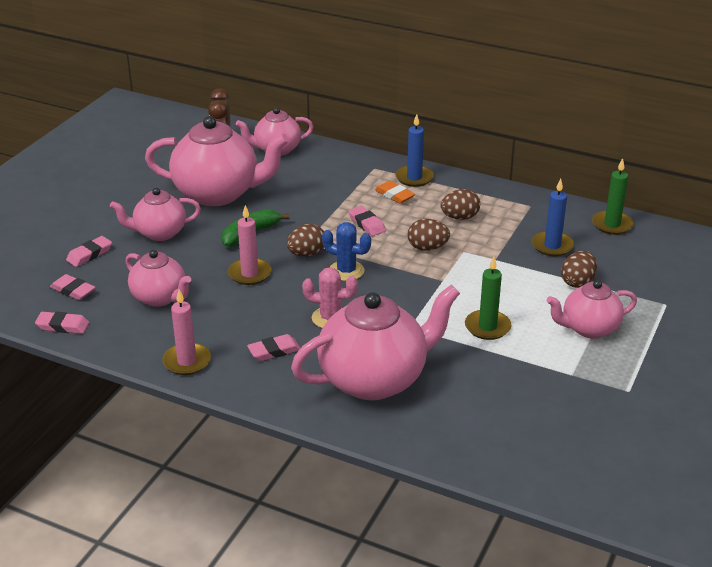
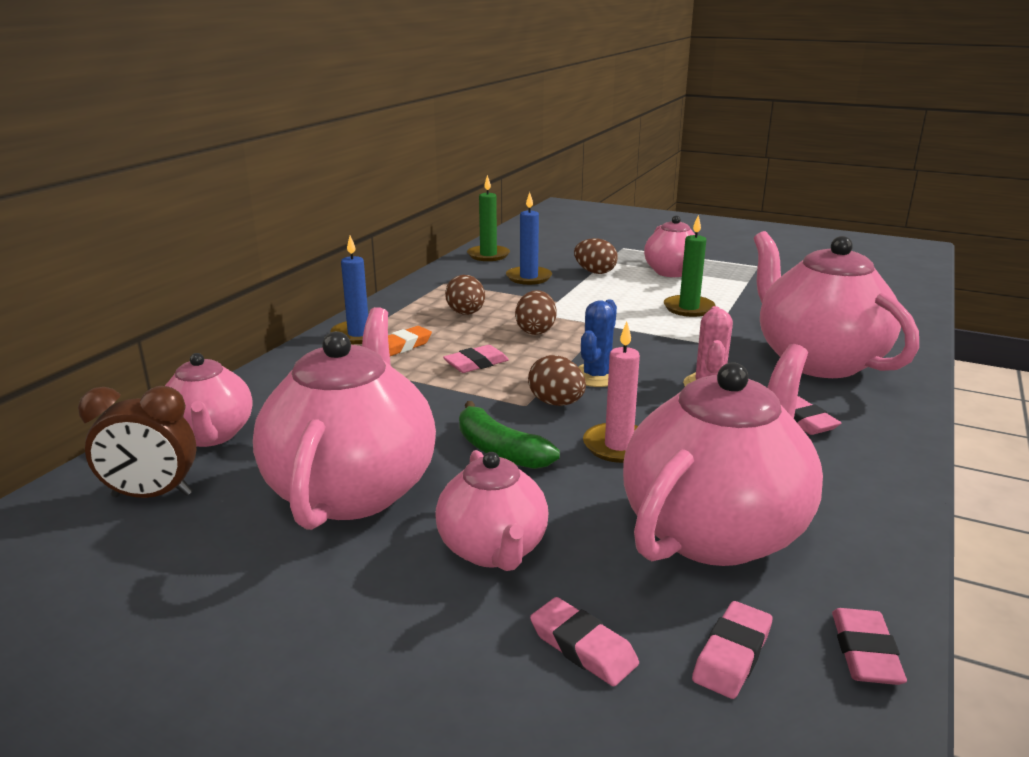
camera: 90 degrees left, 10 degrees down
(160, 298) = (715, 530): pink teapot -> pink teapot, size x1.73
(187, 361) = (873, 489): pink candle -> none

